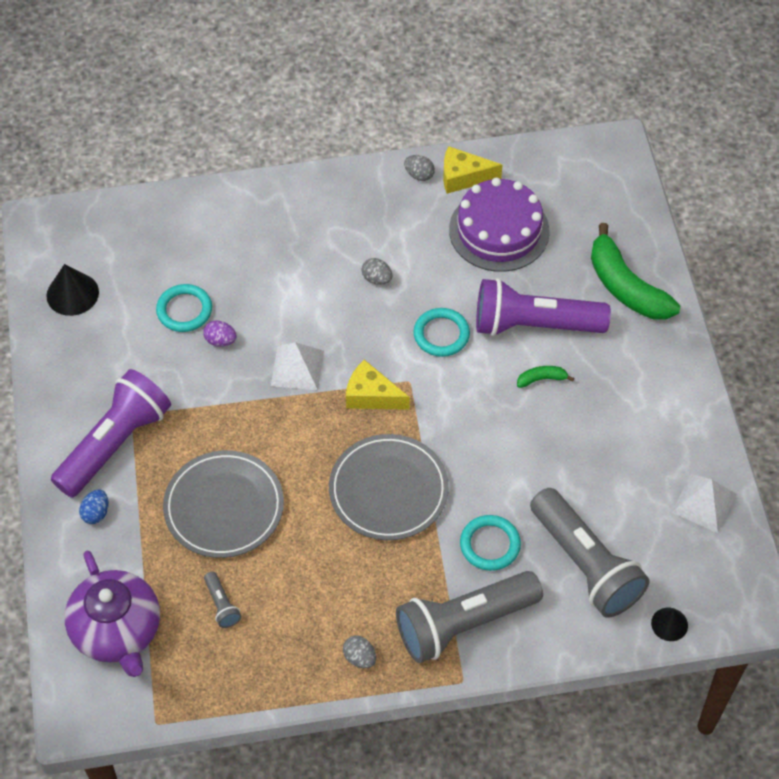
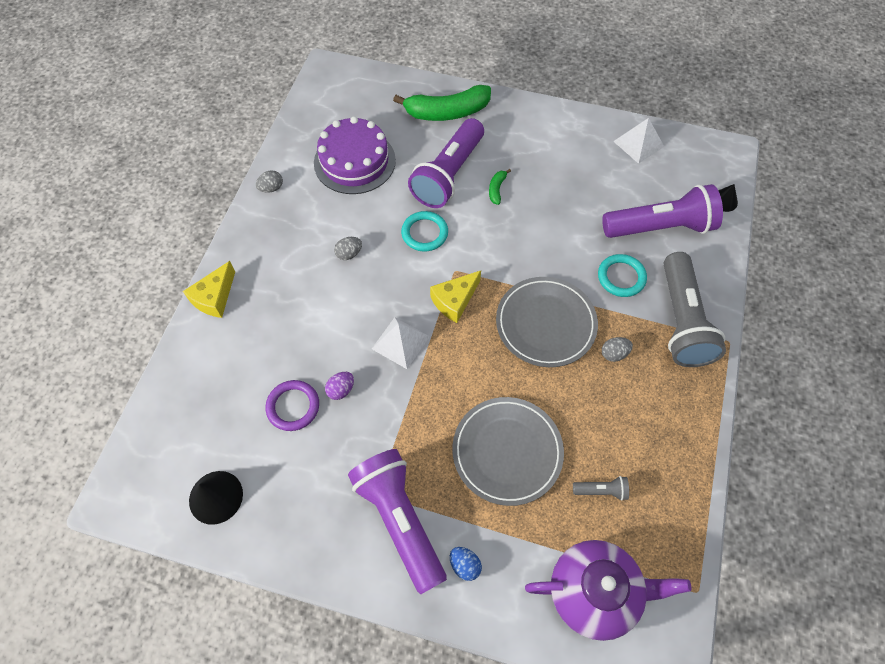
camera: 65 degrees left, 5 degrees up
(184, 310) = (293, 406): turquoise ring -> purple ring
(360, 658) = (687, 403): grey egg -> grey egg (614, 354)
(463, 177) = (293, 162): yellow cheese -> yellow cheese (214, 298)
(585, 564) = (660, 227): grey flashlight -> purple flashlight

